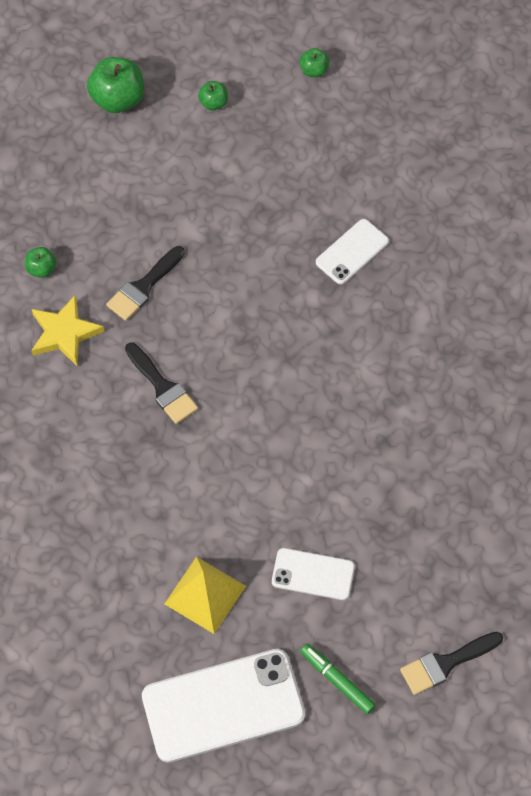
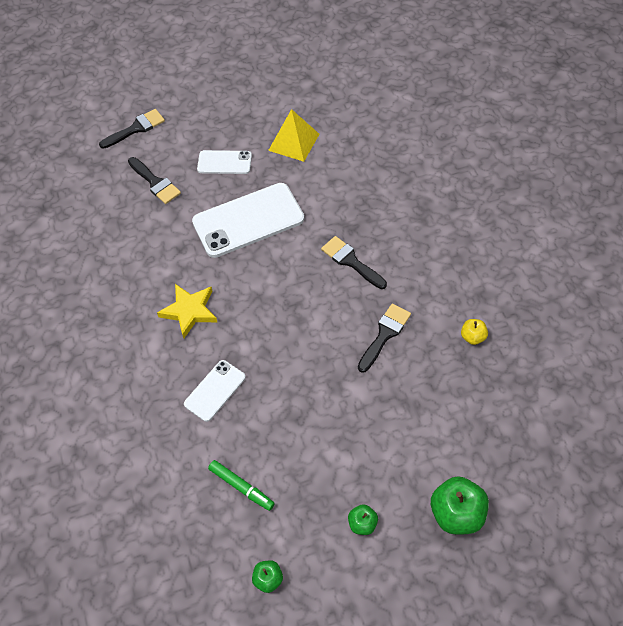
camera: 175 degrees right, 5 degrees down
(41, 269) = (472, 337): green apple -> yellow apple
(64, 333) = (437, 289): yellow star -> yellow star (189, 311)
(223, 705) = (272, 90): white phone -> white phone (248, 220)
(337, 680) = (204, 111): green marker -> green marker (241, 487)
(417, 555) = (155, 183): none -> black brush

